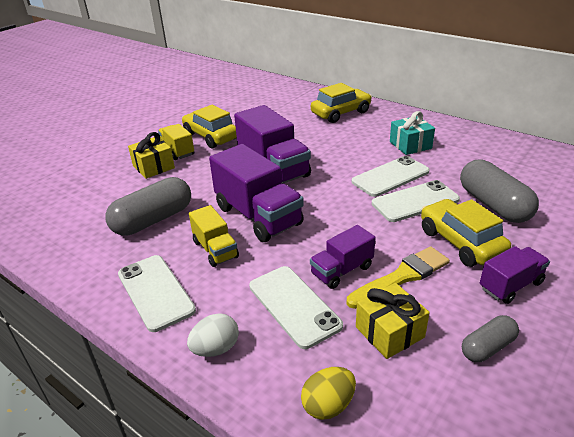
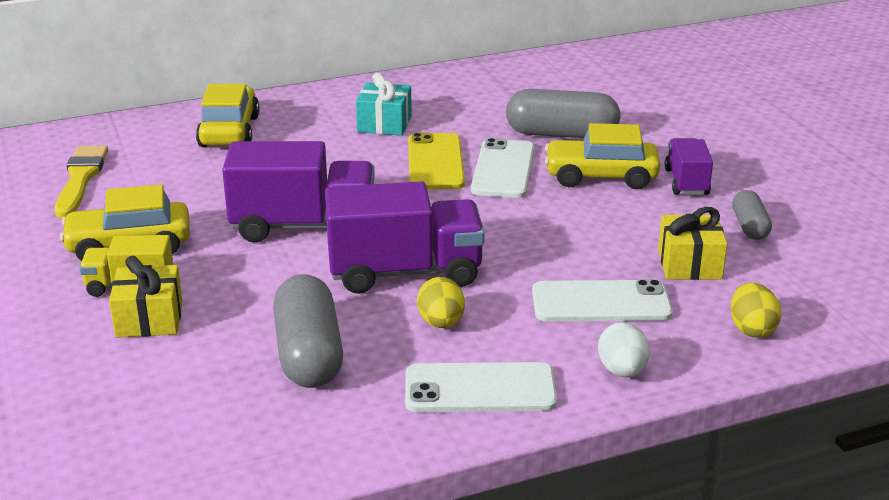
camera: 60 degrees left, 5 degrees down
(215, 249) = (441, 323): yellow truck -> yellow egg
(342, 270) = (574, 255): purple truck -> none
(390, 176) = (435, 162): white phone -> yellow phone
(401, 277) = (619, 228): yellow brush -> yellow brush (80, 179)

